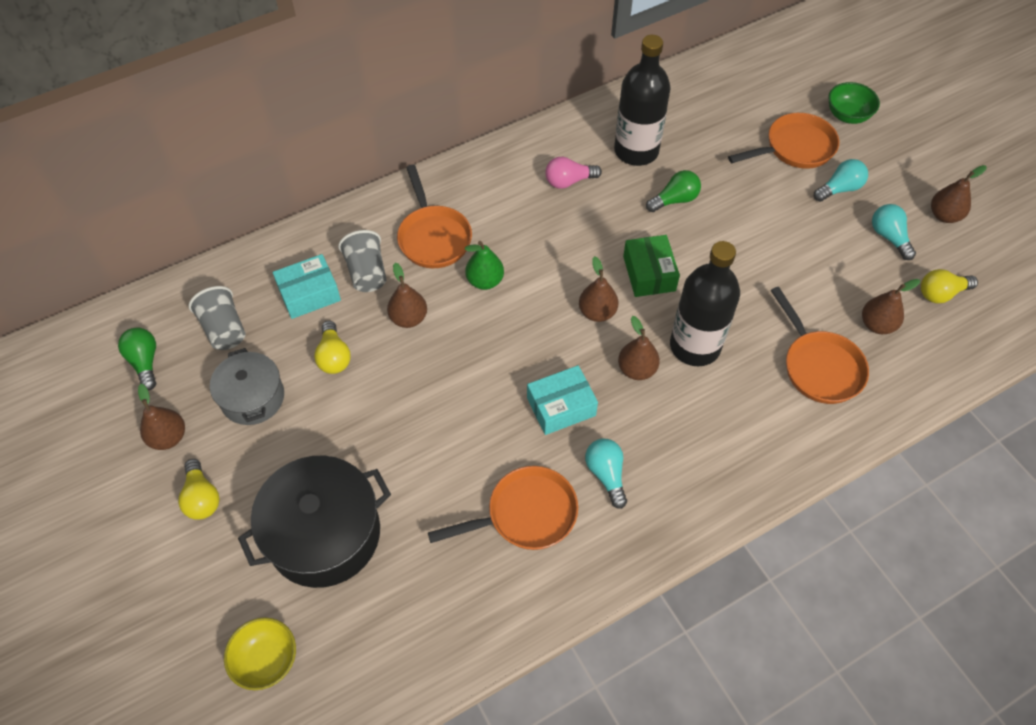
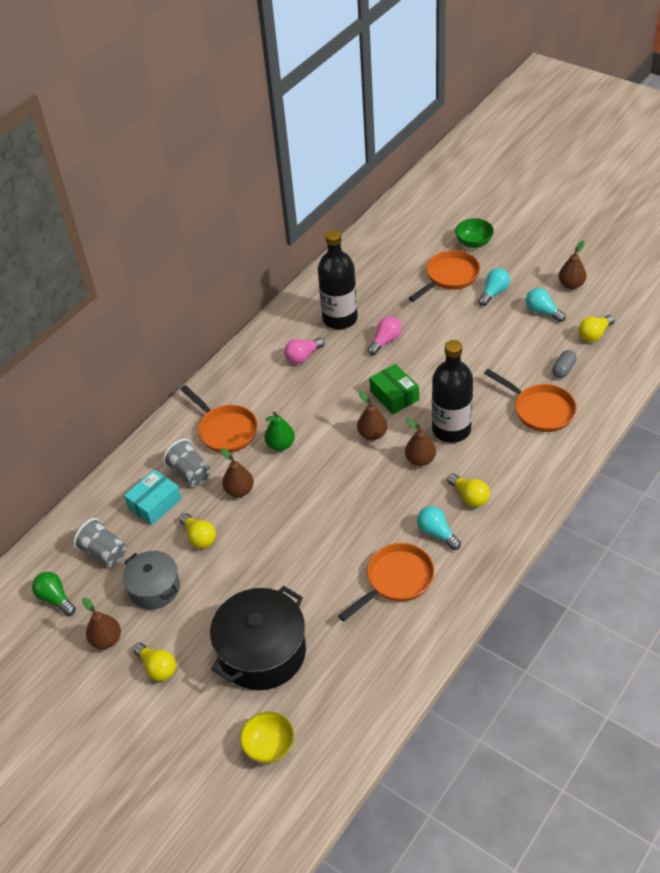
camera: 20 degrees left, 10 degrees down
(561, 406) = (382, 504): turquoise box -> none
(671, 444) = (469, 497): none -> yellow light bulb
(675, 200) = (385, 341): green light bulb -> pink light bulb
(877, 325) = (563, 369): brown pear -> grey capsule

